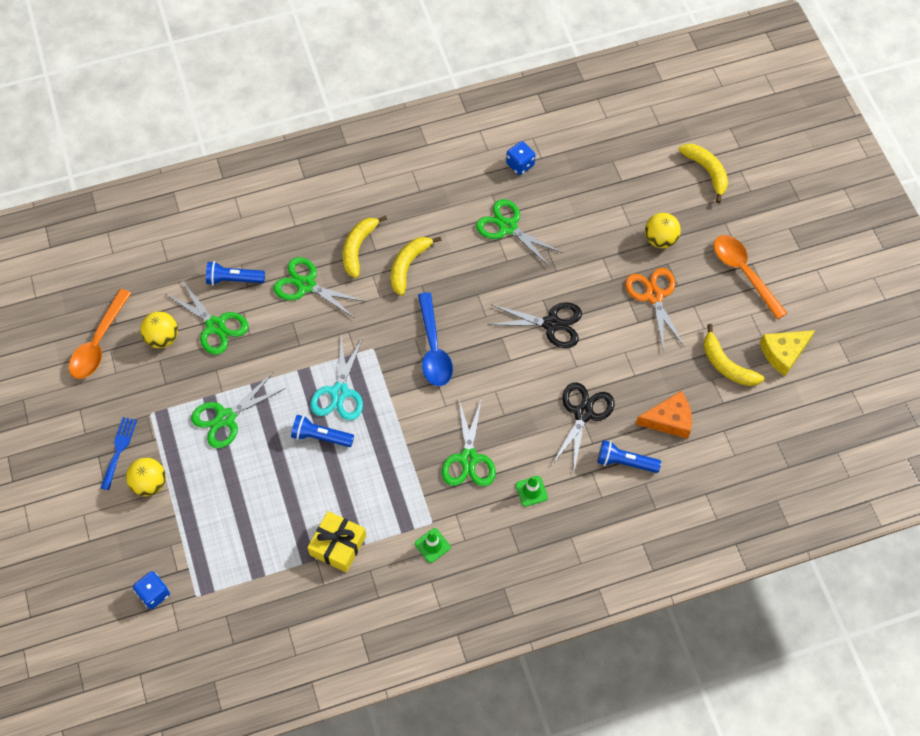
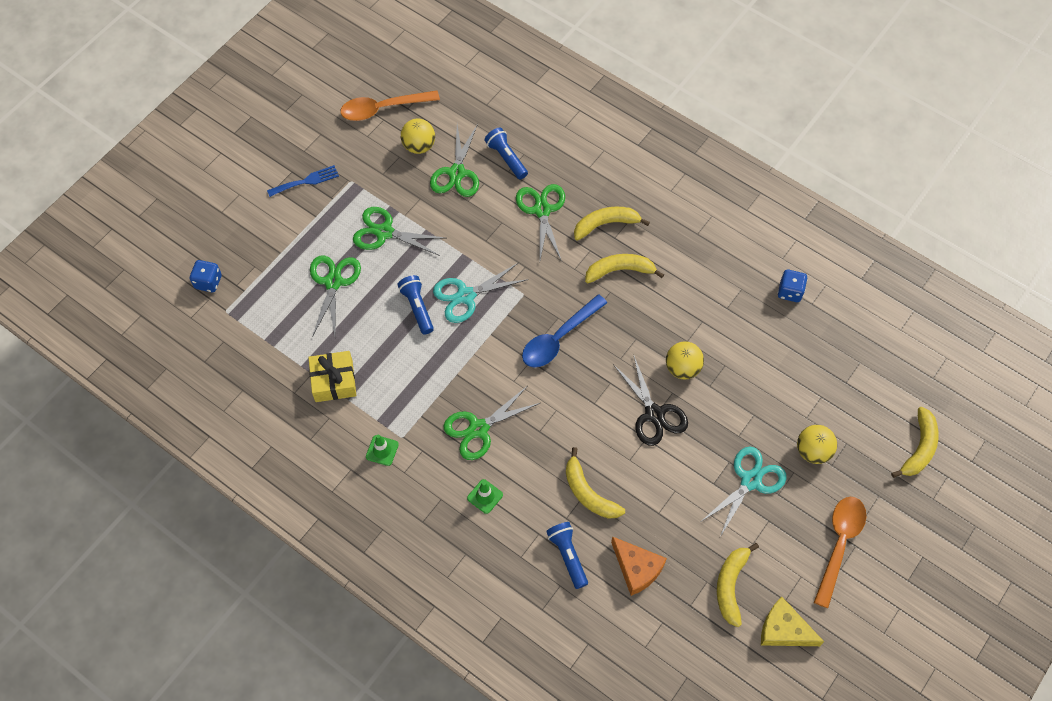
camera: 55 degrees right, 0 degrees up
(150, 484) = (293, 219): yellow ball -> yellow ball (682, 368)
(508, 227) = (720, 321): green scissors -> green scissors (333, 282)
(583, 413) = (588, 493): black scissors -> yellow banana
(654, 296) = (750, 481): orange scissors -> turquoise scissors

